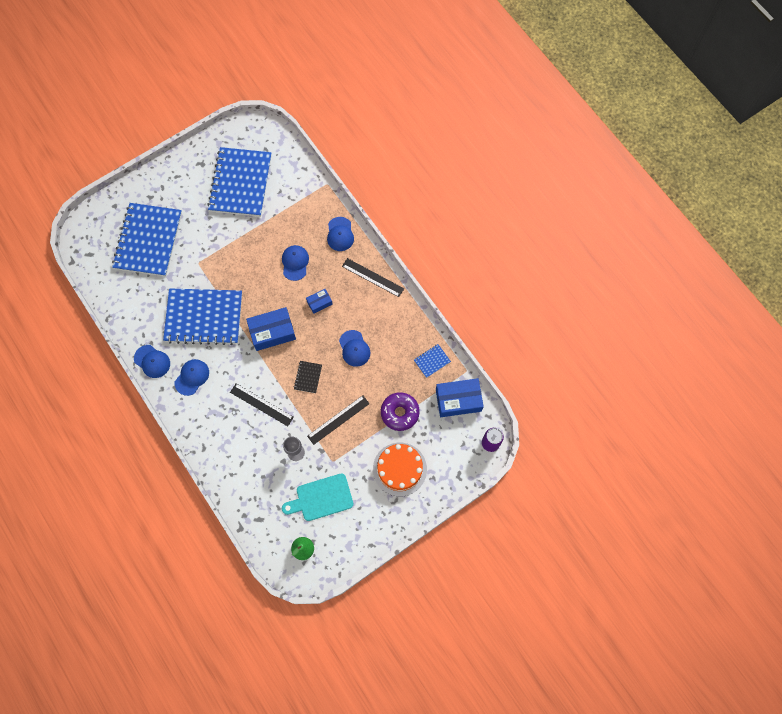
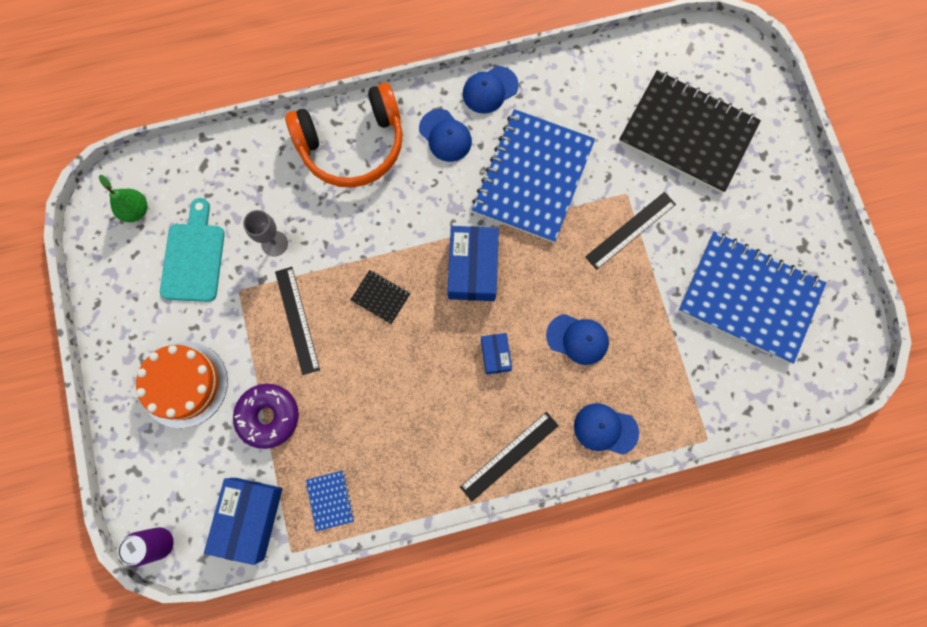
camera: 110 degrees right, 5 degrees up
(148, 241) = (687, 133): blue notebook -> black notebook
(215, 431) = (352, 145): none -> orange headphones
(261, 404) = (365, 218): black ruler -> black ruler (630, 230)
(354, 348) = (399, 383): blue cap -> none

